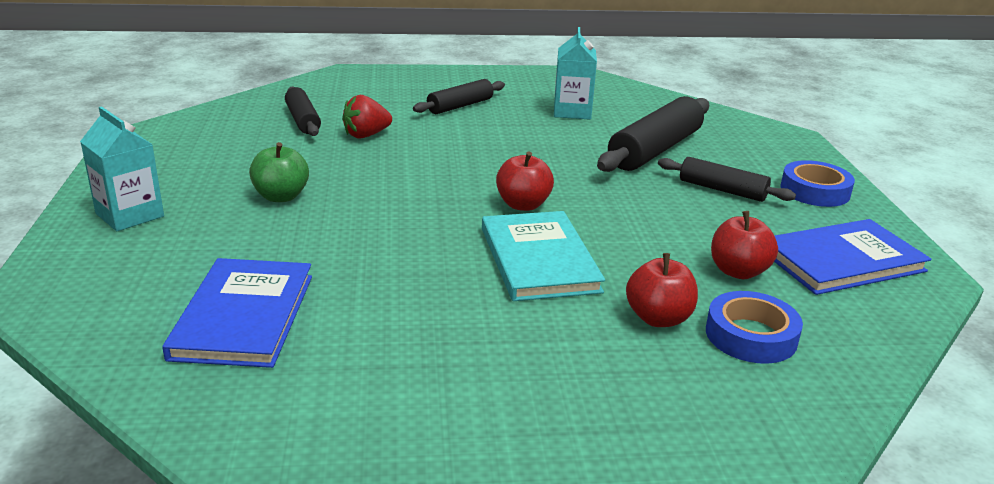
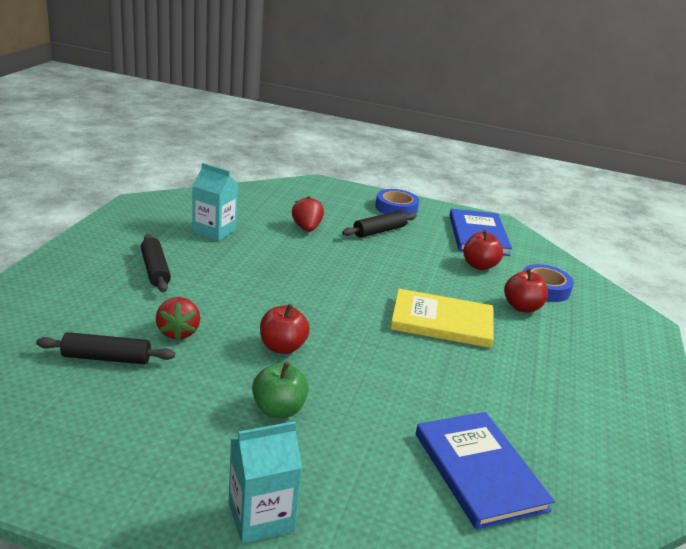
camera: 70 degrees left, 0 degrees up
(243, 316) = (479, 471): blue book -> blue book turned 45 degrees clockwise
(523, 205) = (361, 302): red apple -> red apple (282, 347)
(539, 259) = (441, 322): turquoise book -> yellow book
(655, 150) = (307, 228): black rolling pin -> red strawberry

